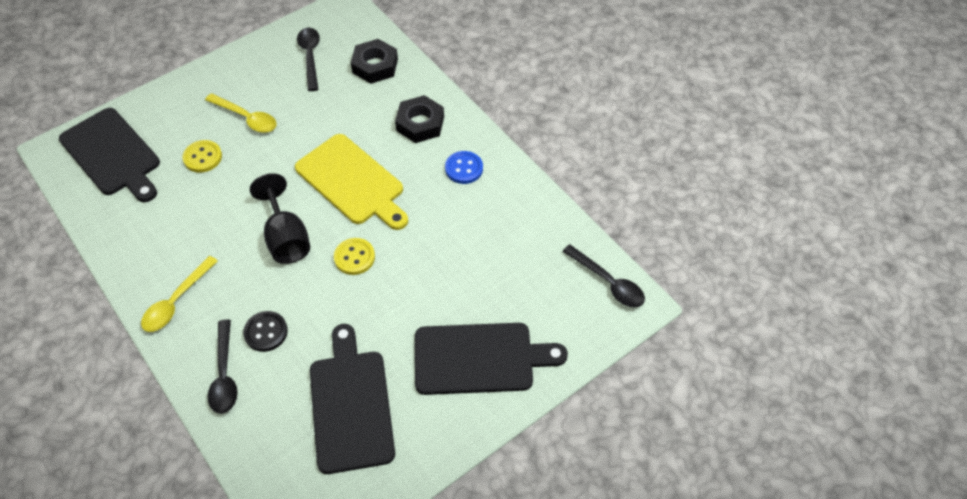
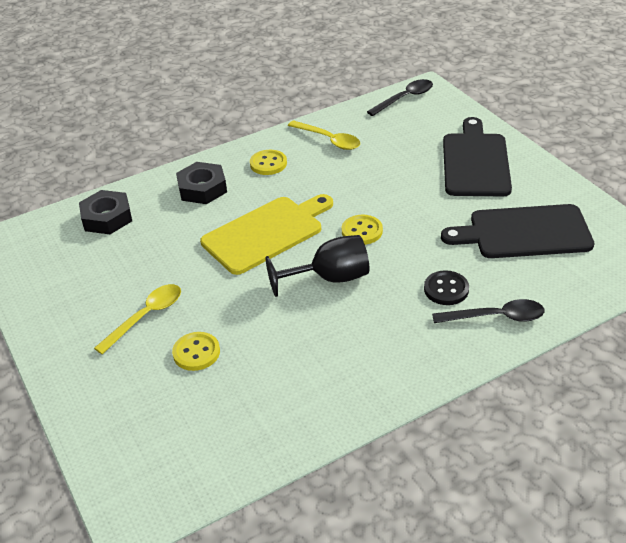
camera: 80 degrees left, 15 degrees down
(112, 154) = (163, 445): black cutting board -> none
(176, 301) = (404, 361): yellow spoon -> yellow spoon (329, 140)
(310, 57) = (68, 266): black spoon -> none
(464, 168) = (268, 164): blue button -> yellow button

